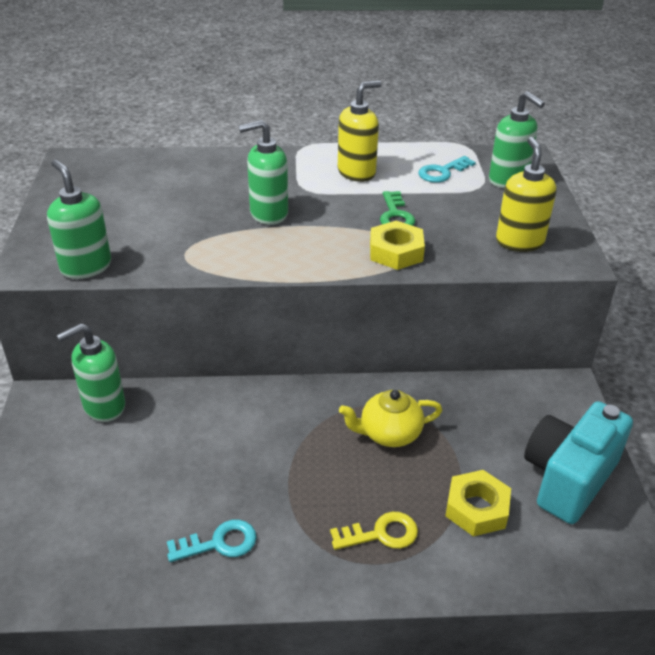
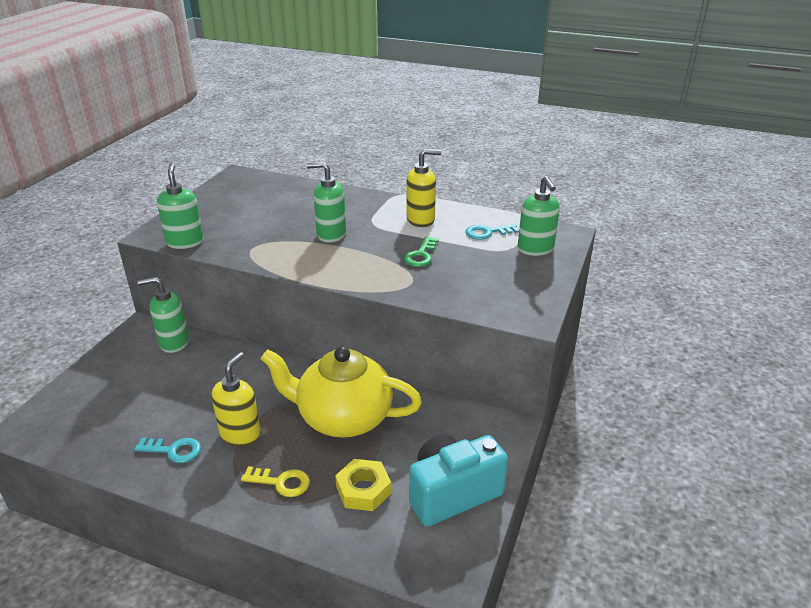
camera: 25 degrees right, 5 degrees down
(389, 433) = (343, 417): yellow teapot -> yellow teapot, size x1.89
(396, 252) = (396, 280): yellow nut -> none
(519, 242) = (499, 295): yellow soap dispenser -> yellow soap dispenser (240, 434)

